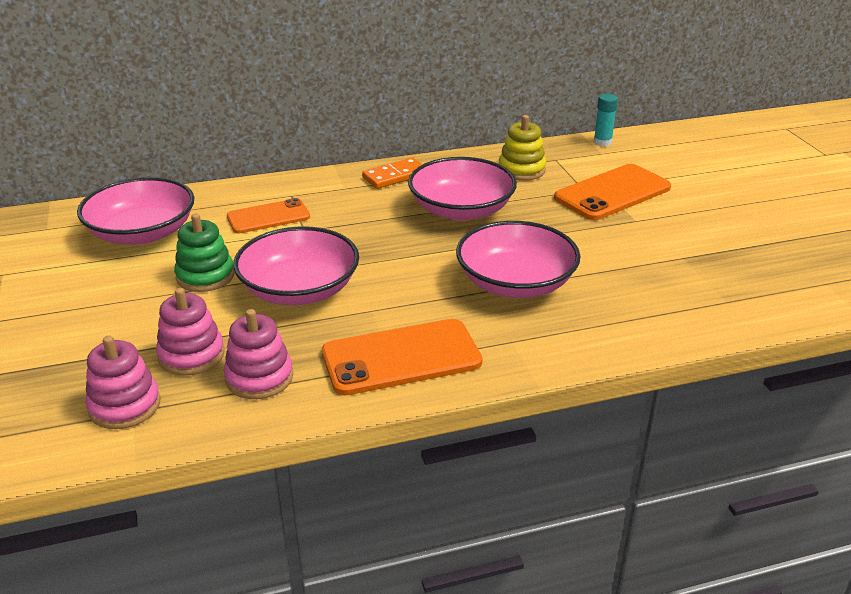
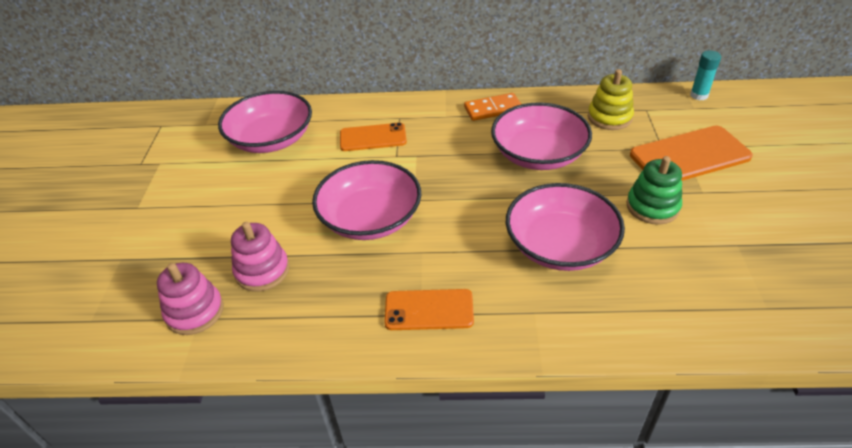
camera: 20 degrees right, 10 degrees up
(205, 276) = (302, 191): green stacking toy -> green stacking toy (652, 207)
(259, 377) = (305, 306): pink stacking toy -> none
(401, 357) = (429, 310): orange phone -> orange phone, size x0.65

